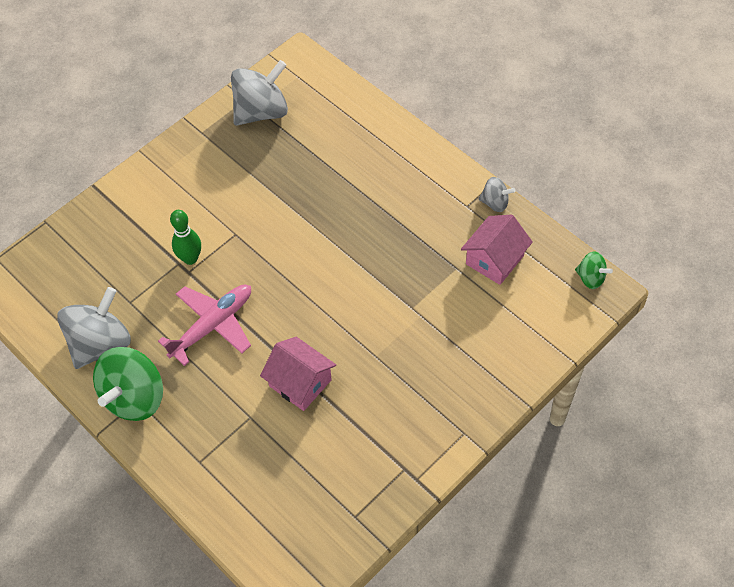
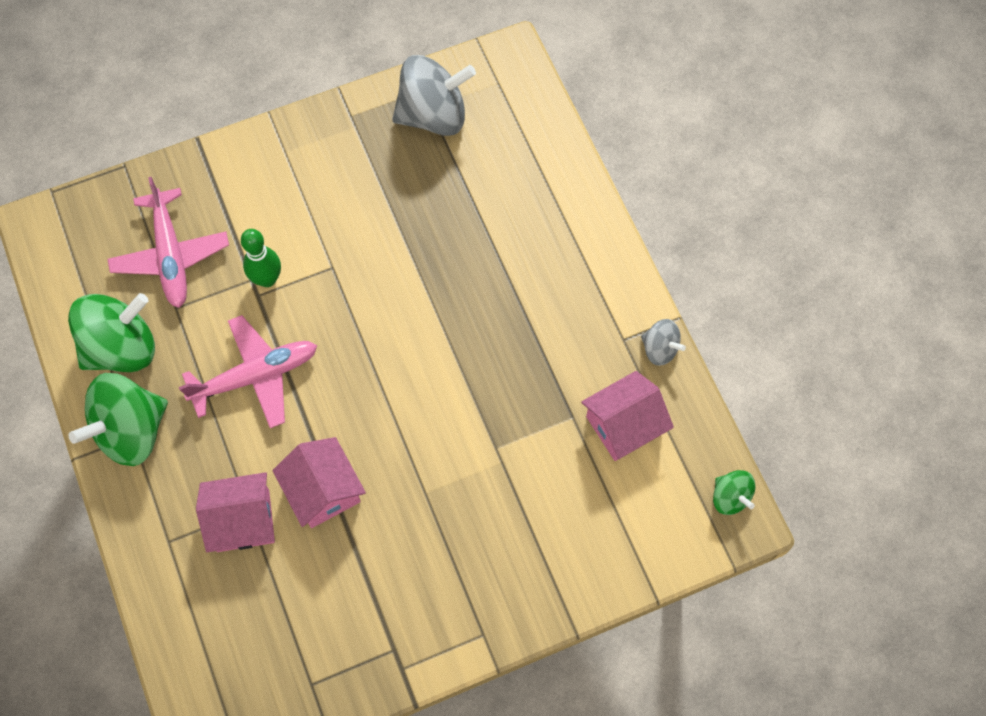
camera: 20 degrees right, 10 degrees up
(100, 343) = (121, 347): grey spinning top -> green spinning top
(109, 268) = (171, 254): none -> pink plane
(249, 425) = (243, 520): none -> pink house

